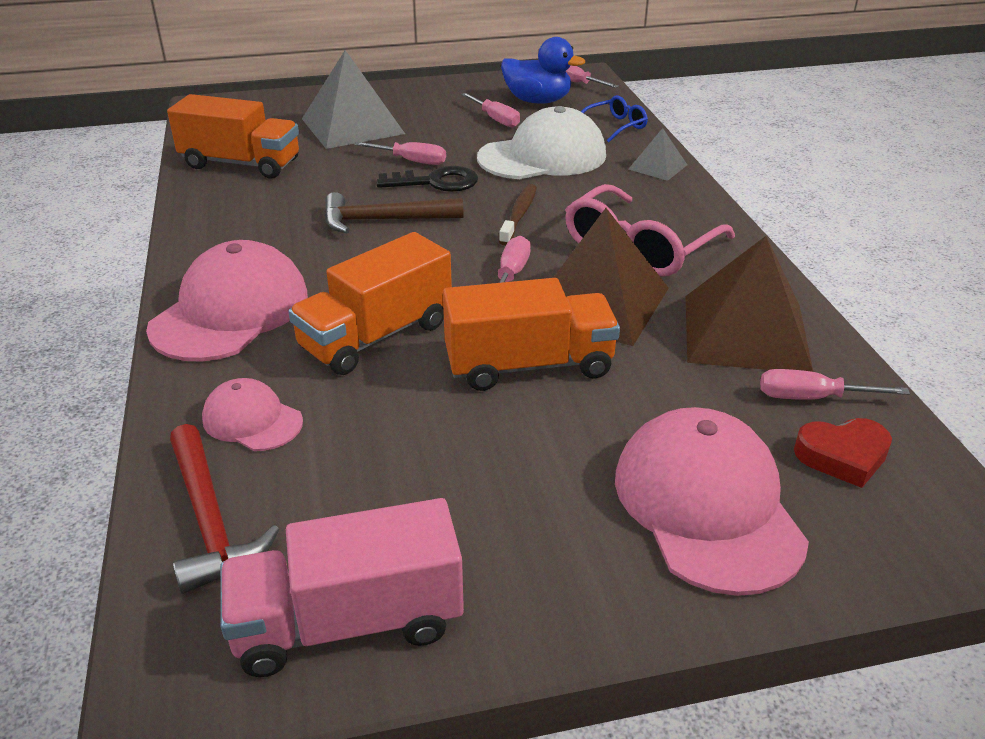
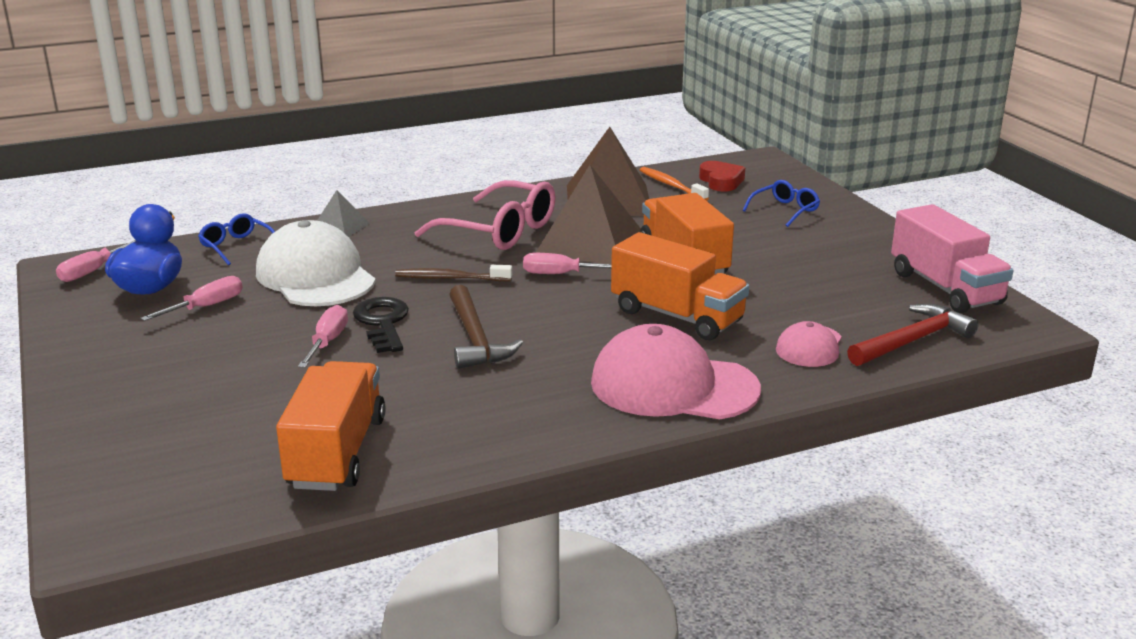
camera: 100 degrees left, 10 degrees down
(352, 126) = (212, 394): grey pyramid -> none
(707, 505) = (785, 210): pink cap -> blue glasses
(812, 398) = (671, 185): pink screwdriver -> orange toothbrush

